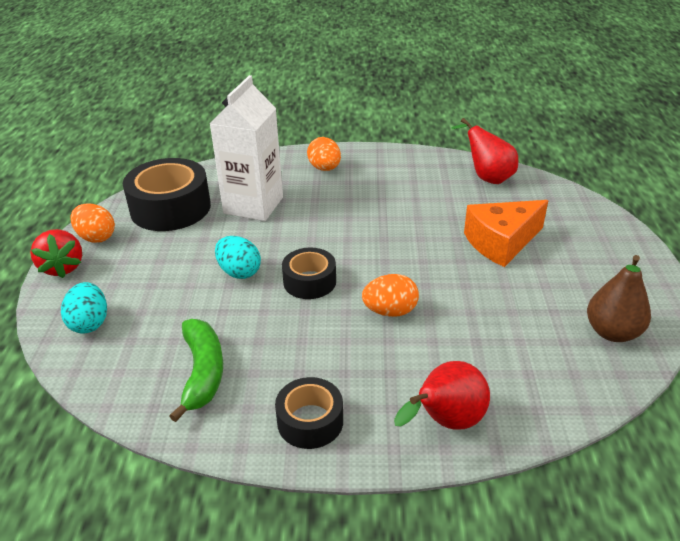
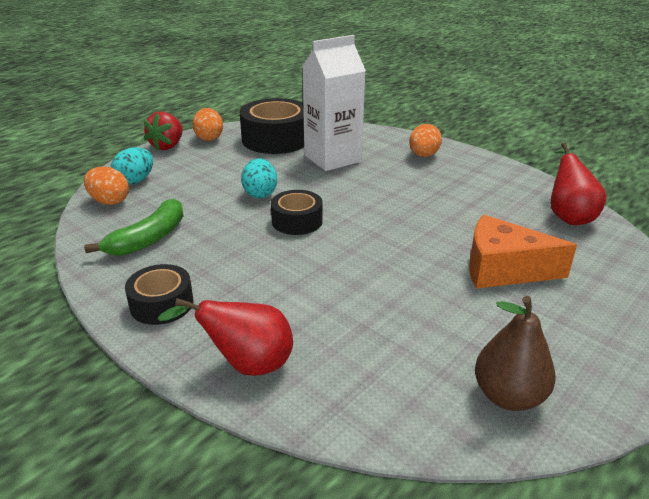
camera: 40 degrees right, 5 degrees down
(390, 311) = (325, 269): orange egg -> orange egg (109, 201)

